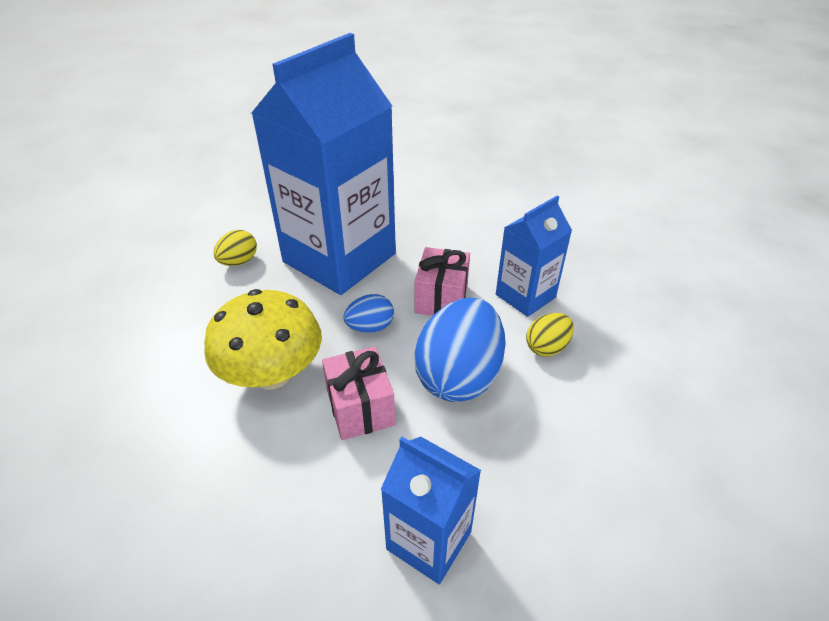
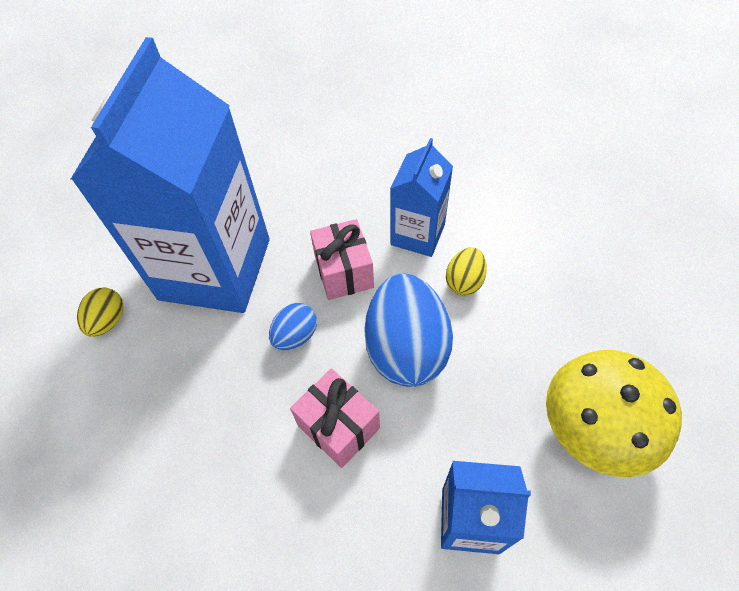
camera: 25 degrees left, 15 degrees up
(272, 373) = (232, 433): yellow mushroom -> yellow mushroom (593, 429)

